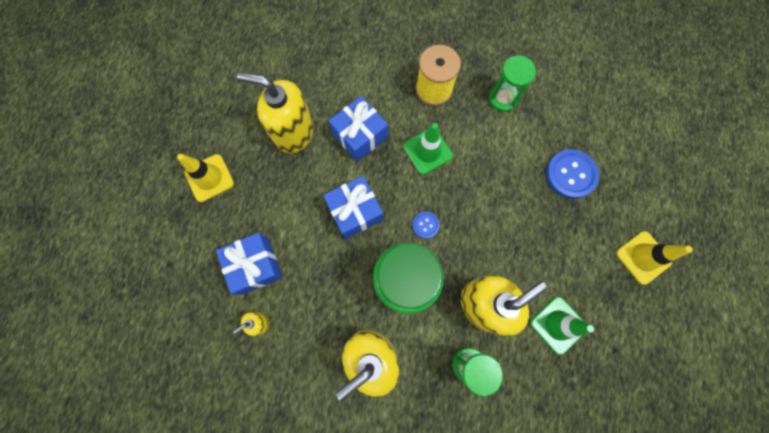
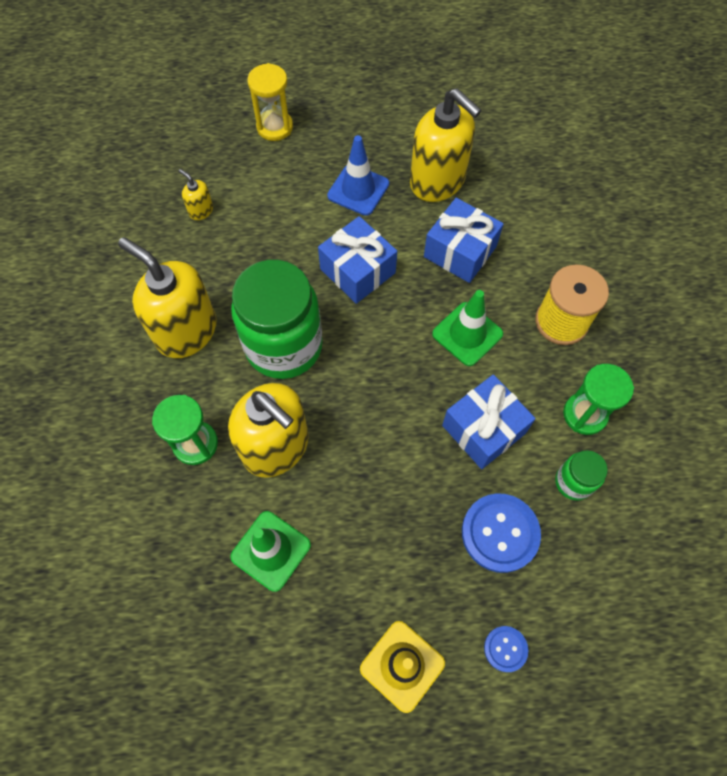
camera: 75 degrees right, 10 degrees down
(194, 243) = (275, 127): none -> yellow hourglass
(209, 178) = (353, 119): yellow traffic cone -> none
(255, 266) = (264, 189): blue gift -> blue gift (483, 429)
(281, 192) = (358, 190): none -> blue traffic cone
(293, 132) = (437, 181): yellow soap dispenser -> yellow soap dispenser turned 135 degrees clockwise
(425, 225) = (363, 354): blue button -> blue button (505, 649)
(546, 121) = (573, 482): none -> green jar

